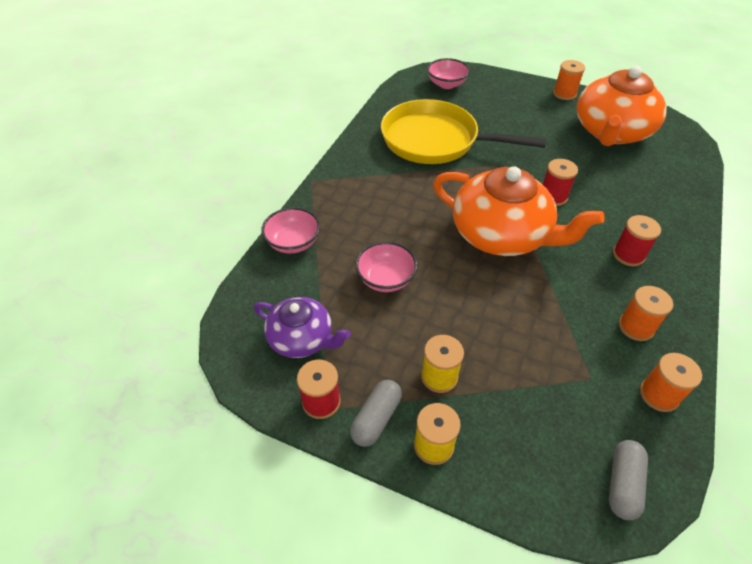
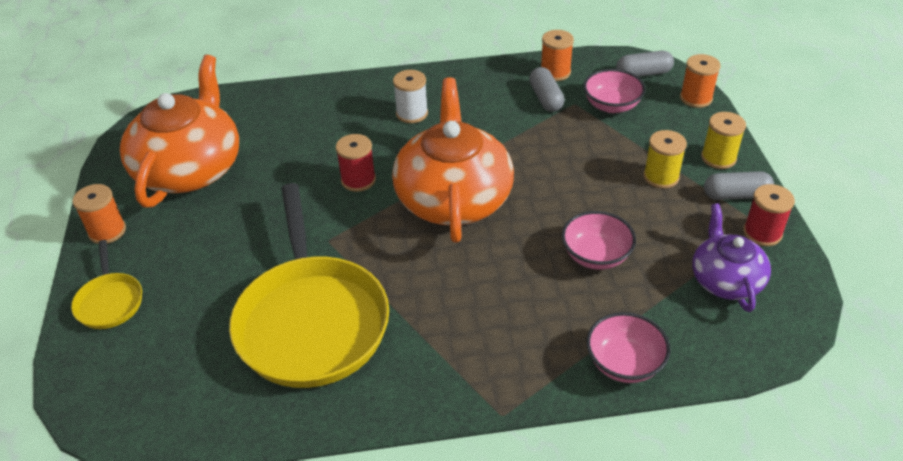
camera: 120 degrees left, 5 degrees down
(447, 84) = (134, 374): pink bowl -> pink bowl (611, 105)
(504, 86) = (110, 301): none -> yellow pan
(610, 359) = (546, 98): none -> grey capsule
(611, 132) = (190, 168): orange teapot -> orange teapot turned 75 degrees counterclockwise
(628, 255) = (412, 113): red spool -> white spool
(636, 327) = (499, 93): orange spool -> orange spool (696, 98)

